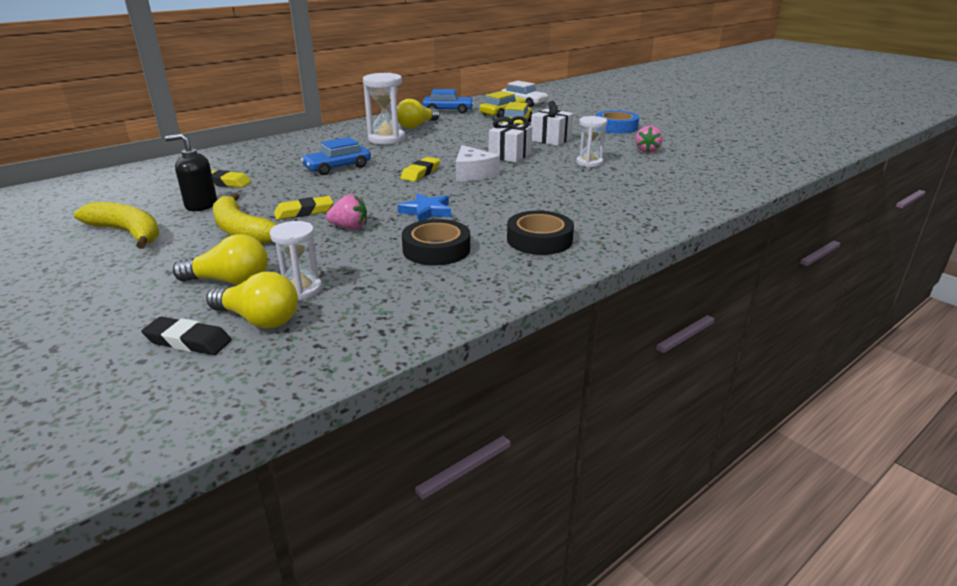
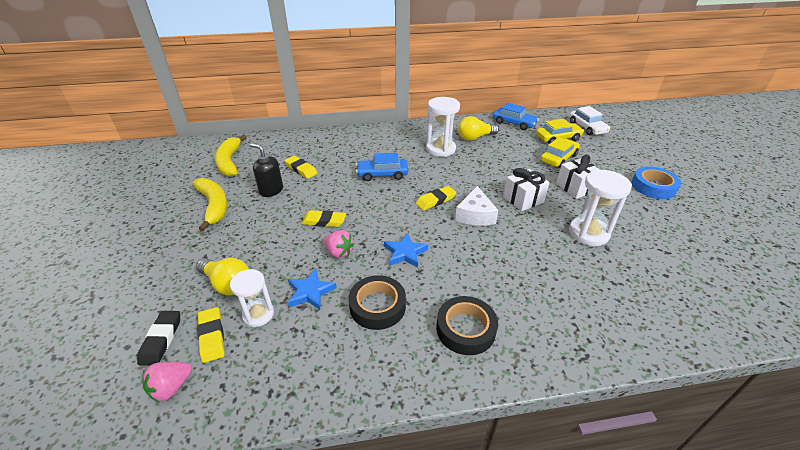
camera: 30 degrees right, 10 degrees up
(188, 341) = (161, 340): black eraser -> black eraser turned 45 degrees clockwise
(241, 230) = (273, 228): yellow banana -> yellow banana (229, 162)
(259, 319) = (212, 336): yellow light bulb -> yellow eraser
(348, 260) = (310, 292): none -> blue star
(589, 163) = (588, 233): white hourglass -> white hourglass, size x1.54
(647, 150) = (661, 232): pink strawberry -> pink strawberry (171, 387)

